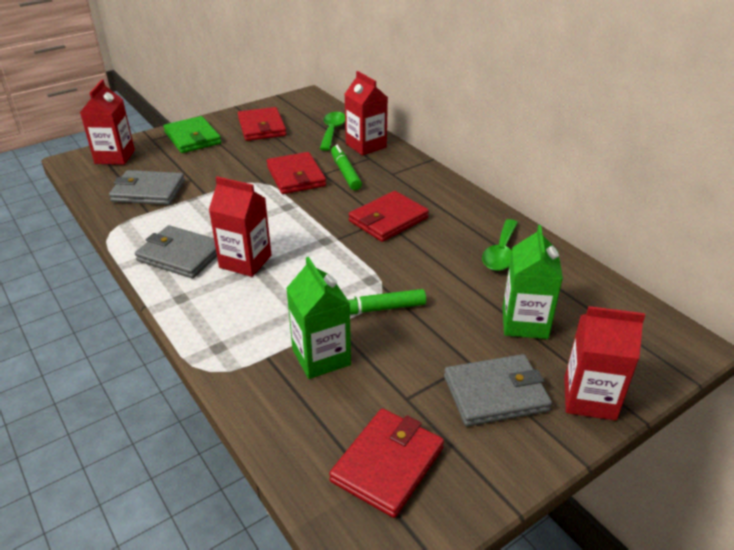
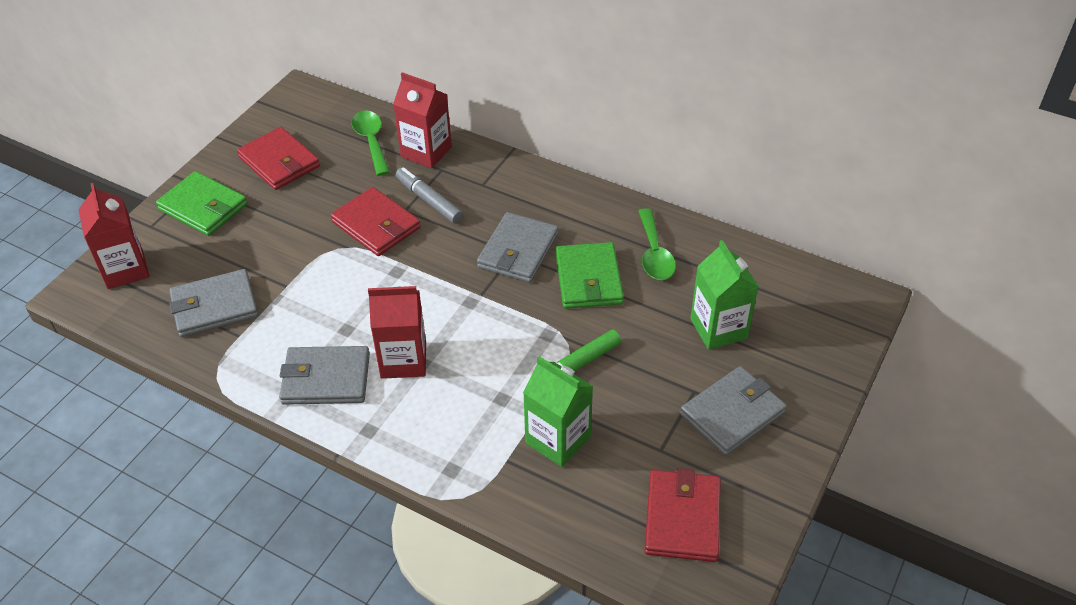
camera: 25 degrees left, 10 degrees up
(345, 172) = (429, 200): green marker -> grey marker
(388, 219) = (518, 251): red wallet -> grey wallet
(432, 253) = (588, 279): none -> green wallet
(589, 398) = (810, 386): red carton -> none

